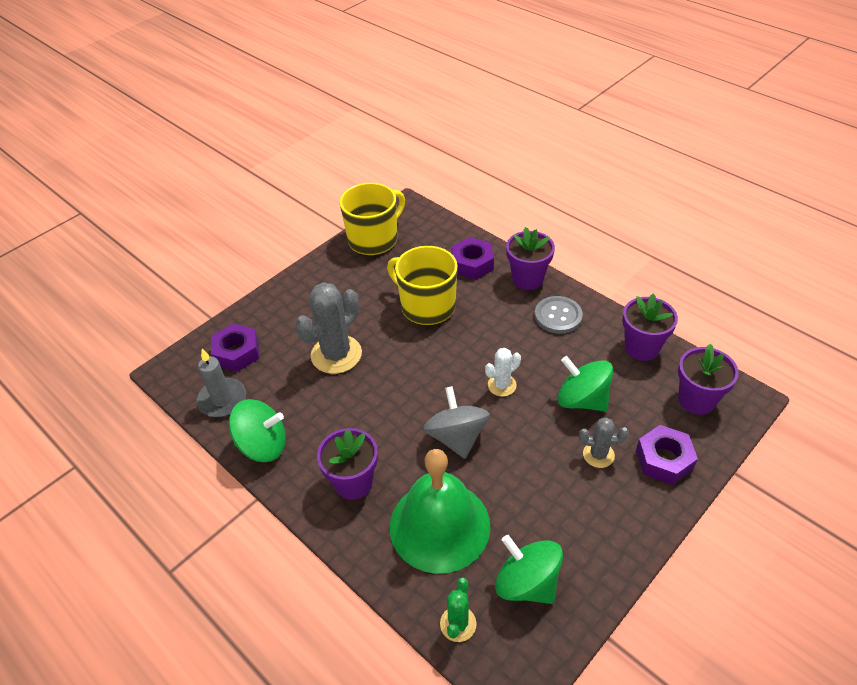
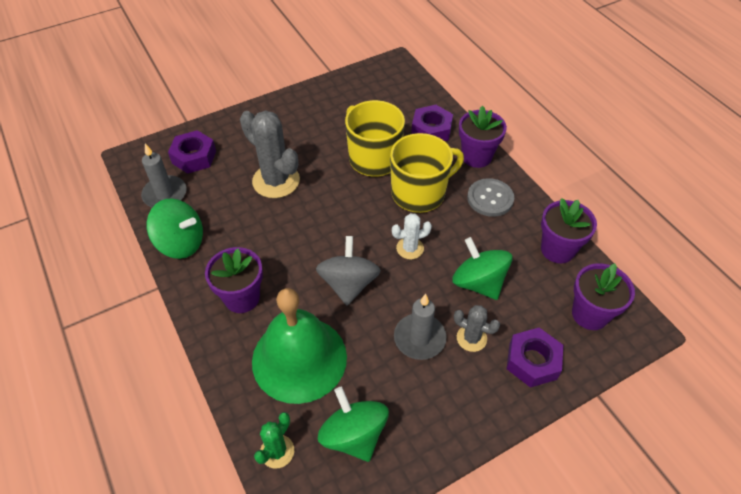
camera: 15 degrees right, 5 degrees up
(336, 354) = (276, 181): grey cactus -> grey cactus turned 75 degrees clockwise
(374, 239) = (353, 86): yellow mug -> yellow mug (419, 193)
(549, 469) = (419, 338): none -> grey candle

